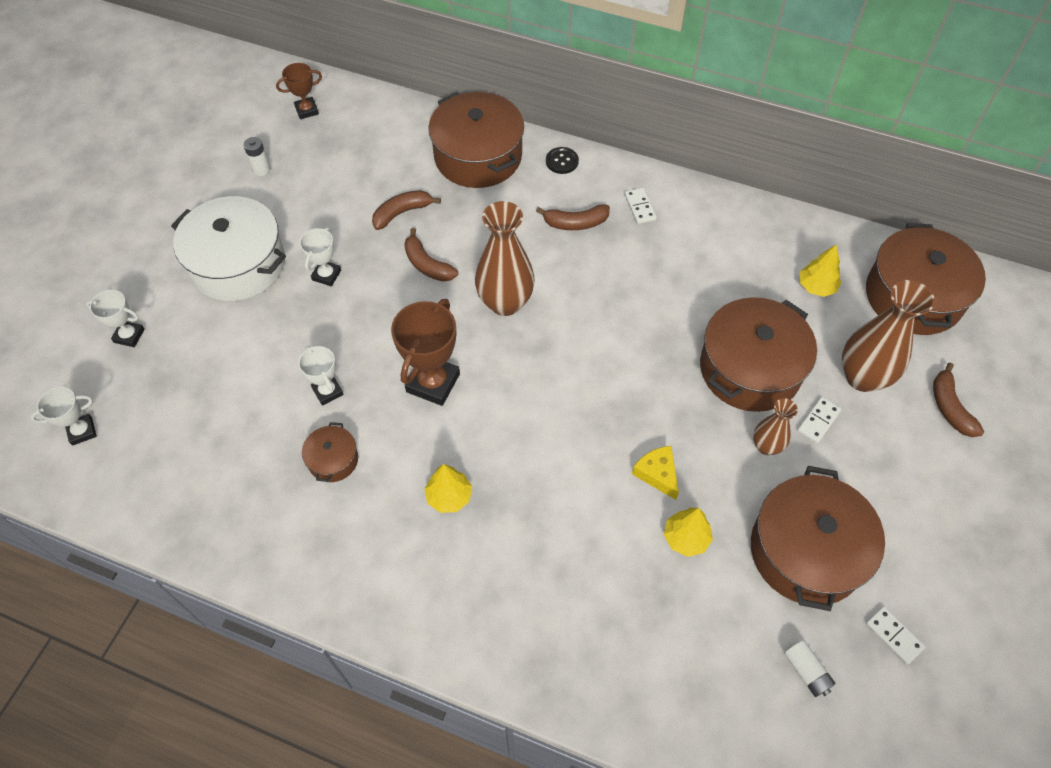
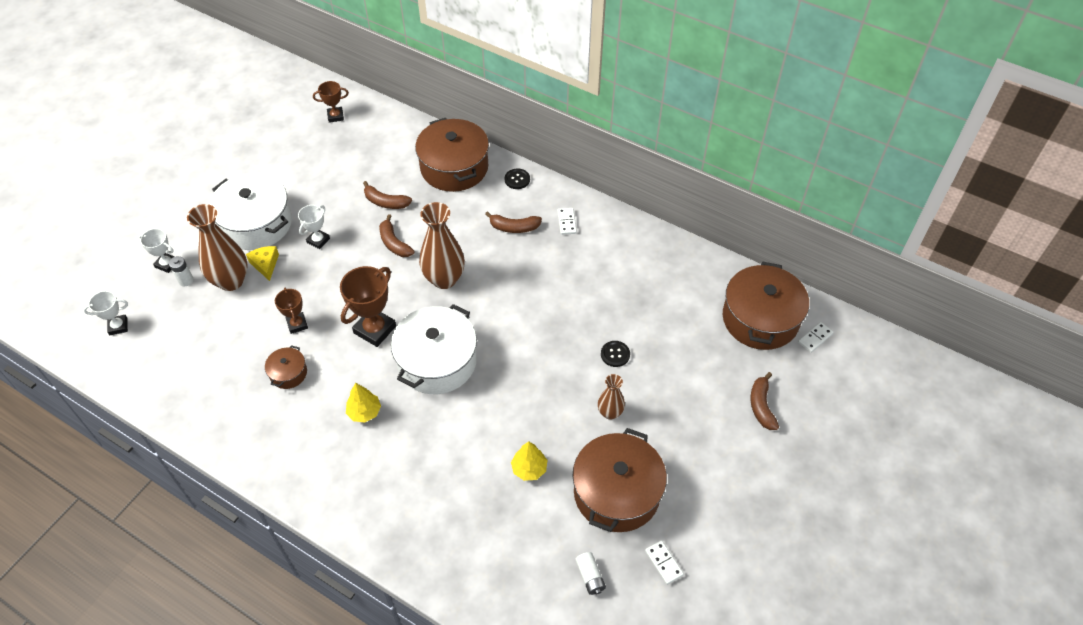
camera: 10 degrees right, 5 degrees down
(261, 169) = (291, 156): white battery -> white battery (186, 280)
(327, 391) = (297, 324): white trophy -> brown trophy
(402, 213) = (385, 202): brown banana -> brown banana turned 135 degrees counterclockwise
(526, 413) = (437, 361): none -> white pot
(657, 474) = (521, 420): yellow cheese -> yellow cheese (265, 264)
(750, 368) = (615, 354): brown pot -> black button
(816, 287) = (686, 301): yellow tree -> none
(818, 421) = (655, 400): white domino -> white domino (815, 338)
(862, 377) = (700, 373): brown vase -> brown vase (231, 281)

